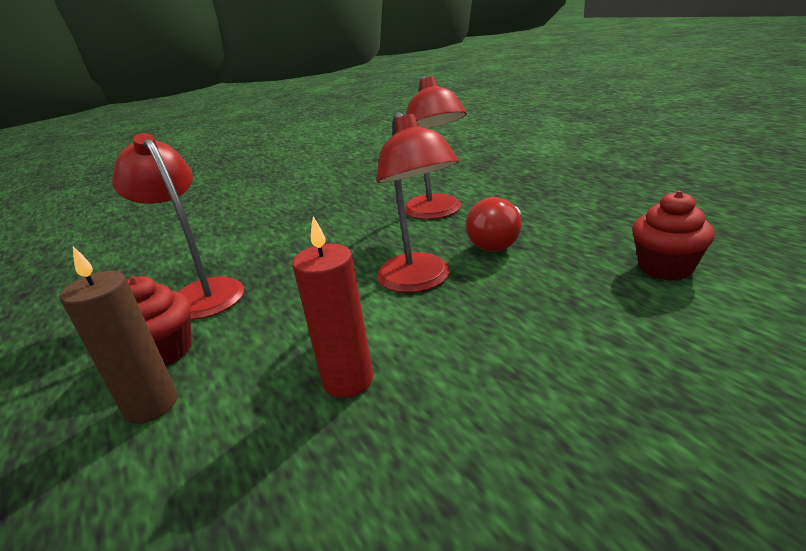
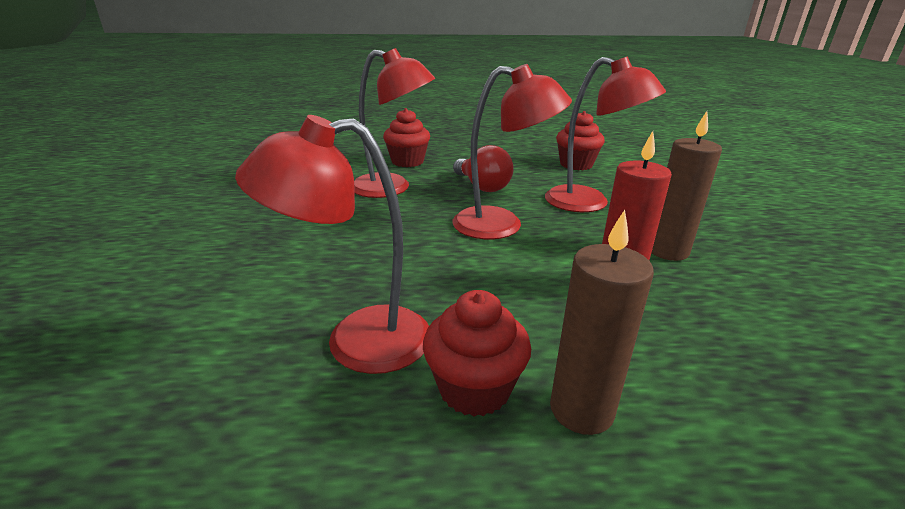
camera: 65 degrees left, 0 degrees up
(468, 399) = (667, 251): none -> brown candle
(504, 194) = (407, 161): none -> red cupcake
(544, 311) = (589, 203): none -> red lamp

